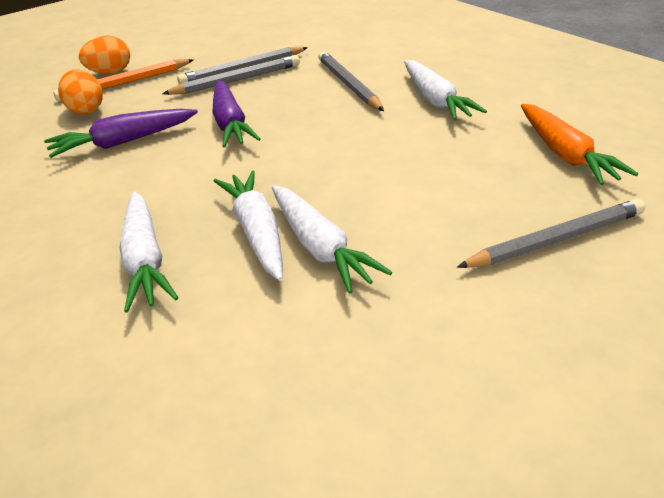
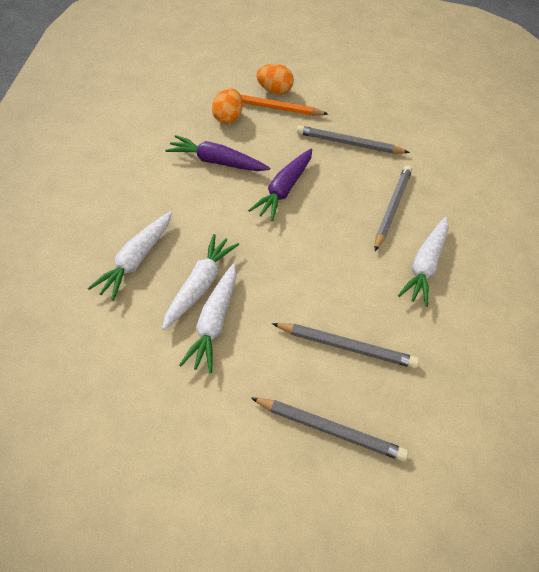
camera: 40 degrees right, 15 degrees up
(237, 80) = (333, 152): grey pencil -> grey pencil (346, 347)
(565, 154) = (434, 380): orange carrot -> none

